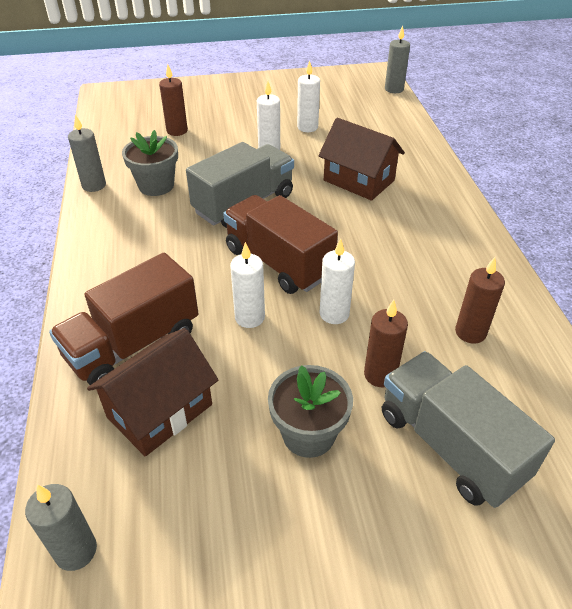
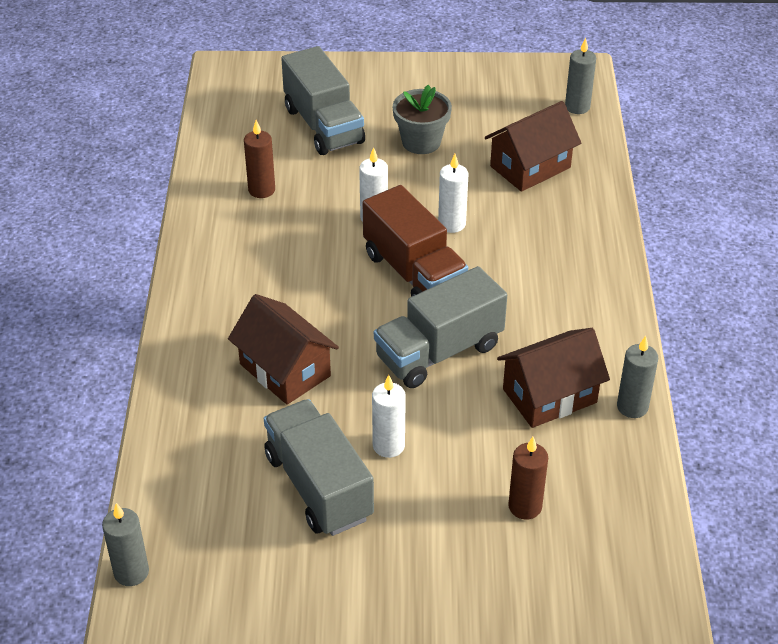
camera: 170 degrees left, 0 degrees up
(133, 344) = (556, 214): brown truck -> none
(156, 185) = (549, 396): grey flower pot -> brown house
(307, 127) = (318, 486): white candle -> grey truck
(380, 375) = (353, 170): brown candle -> none

